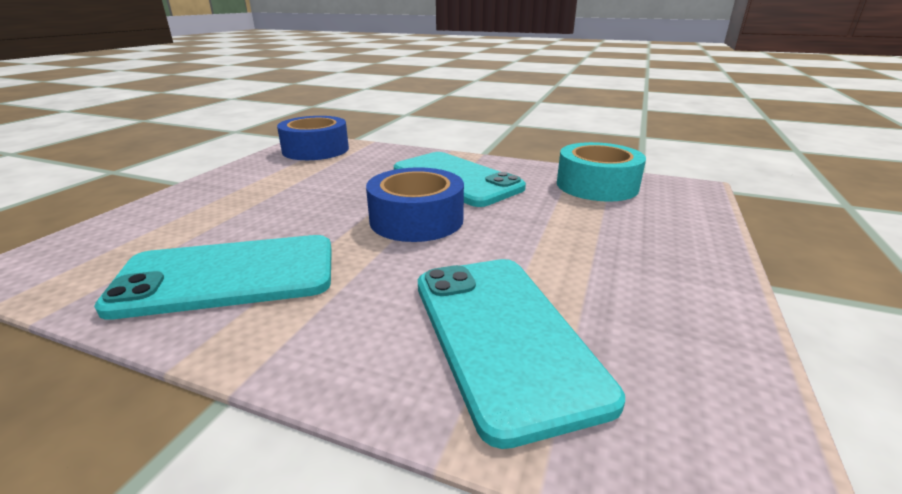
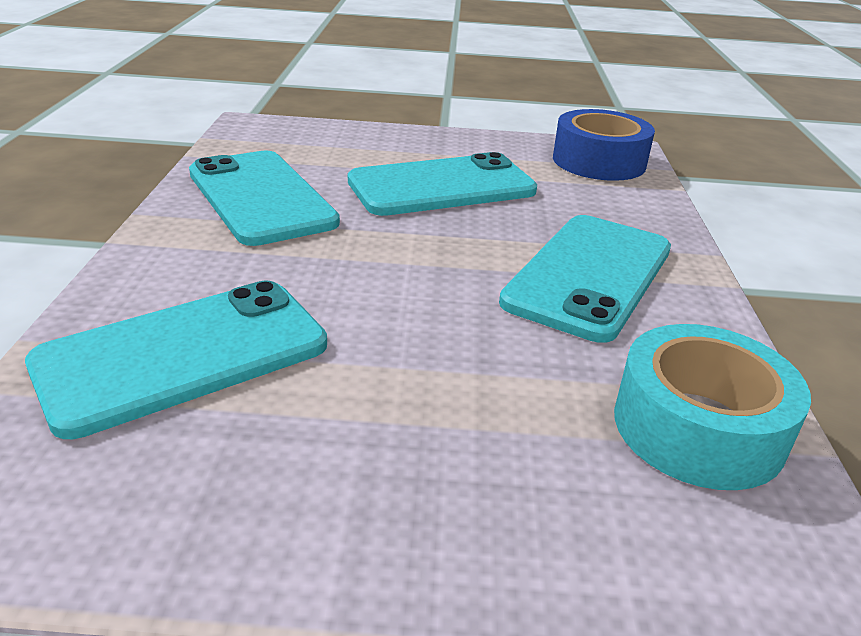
camera: 70 degrees right, 5 degrees up
(298, 197) = (442, 186): none -> turquoise phone
(416, 219) = (428, 266): blue tape -> none

